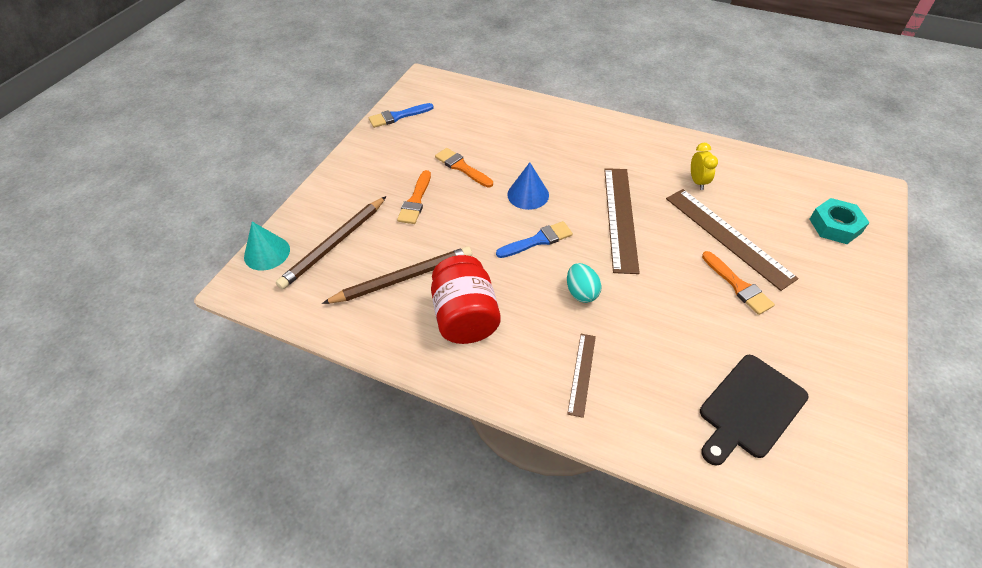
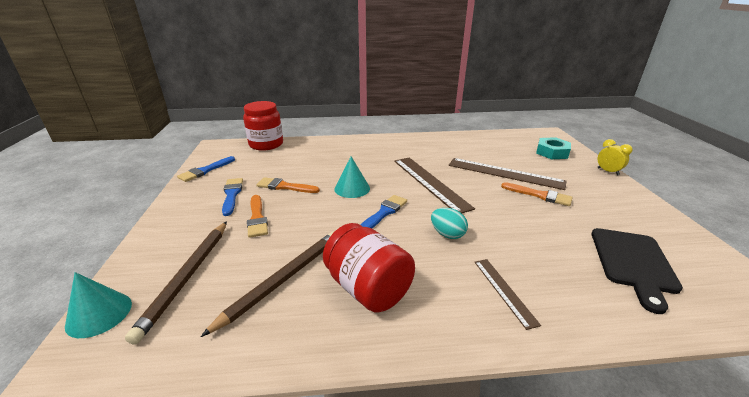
camera: 30 degrees left, 20 degrees down
(407, 160) = (232, 194): none -> blue brush
(477, 92) = (266, 144): none -> red jar
(528, 194) = (352, 188): blue cone -> turquoise cone
(697, 182) = (458, 153): yellow clock -> yellow clock (608, 171)

